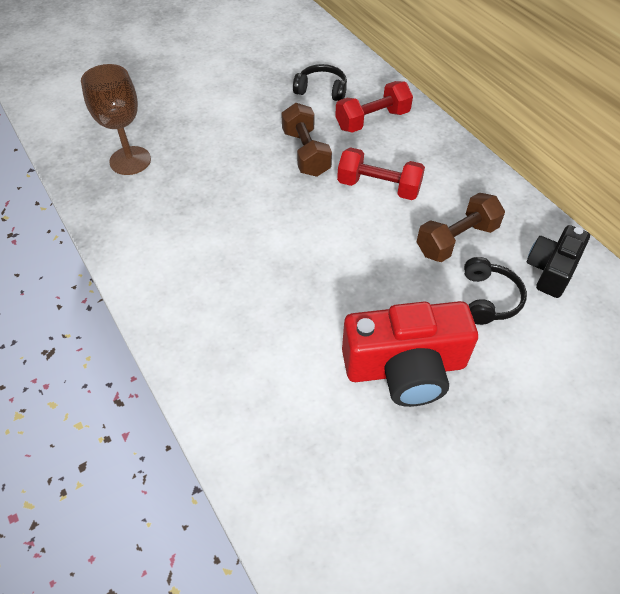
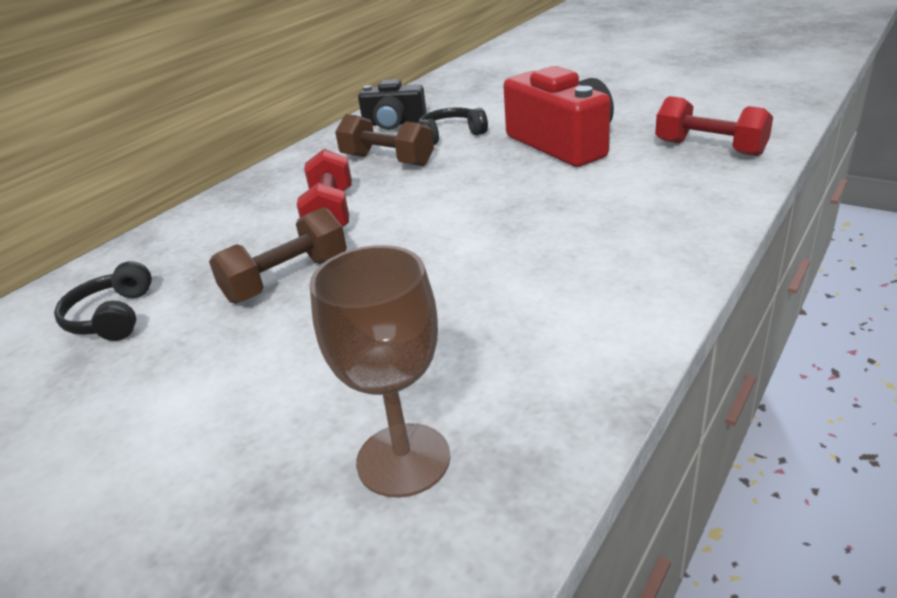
camera: 110 degrees left, 20 degrees down
(372, 120) = (189, 254): red dumbbell -> red dumbbell (709, 148)

